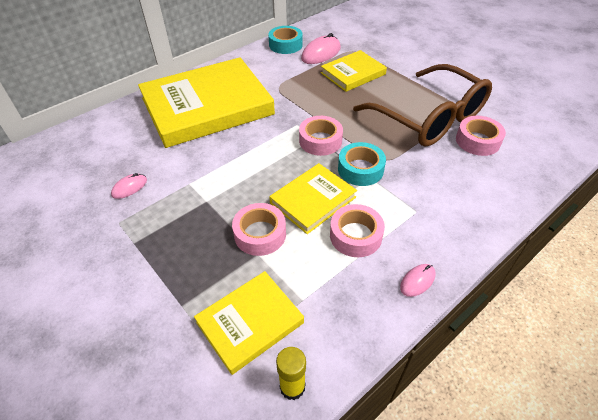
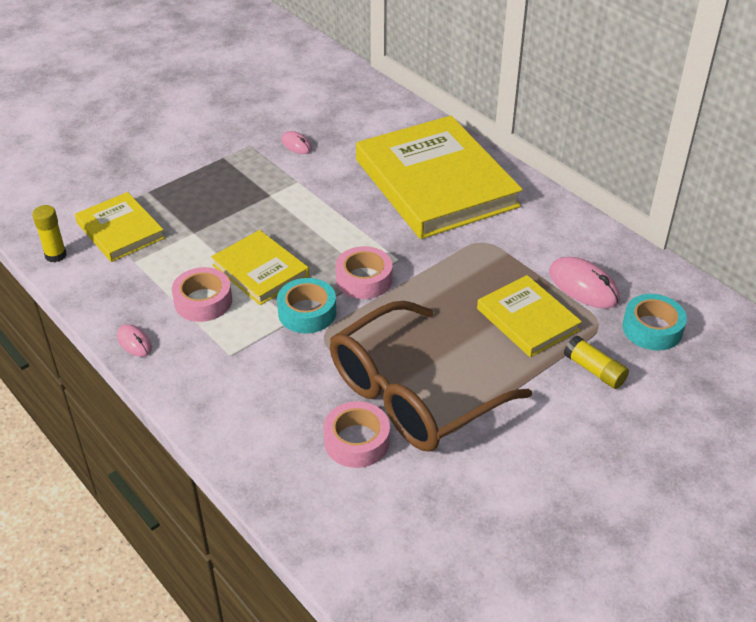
camera: 90 degrees right, 5 degrees down
(260, 234) = (218, 233): pink tape -> none
(285, 45) = (603, 248): turquoise tape -> turquoise tape (652, 329)
(390, 54) = (594, 370): none -> yellow glue stick

